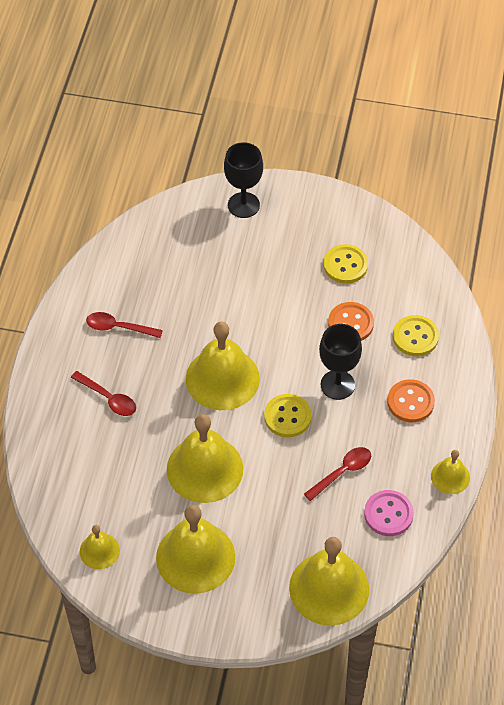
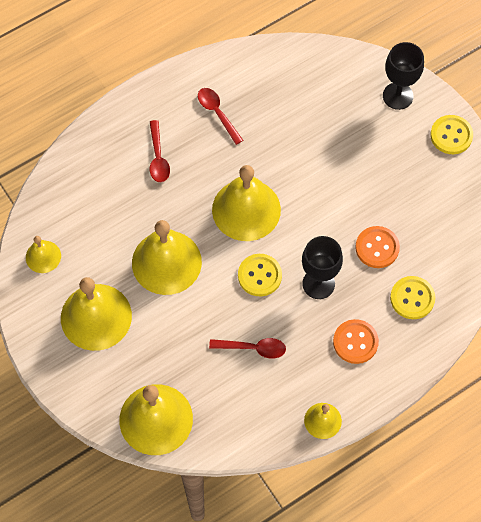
camera: 45 degrees right, 10 degrees up
(345, 265) = (421, 202): yellow button -> yellow button (451, 135)
(388, 514) = (251, 406): pink button -> none

